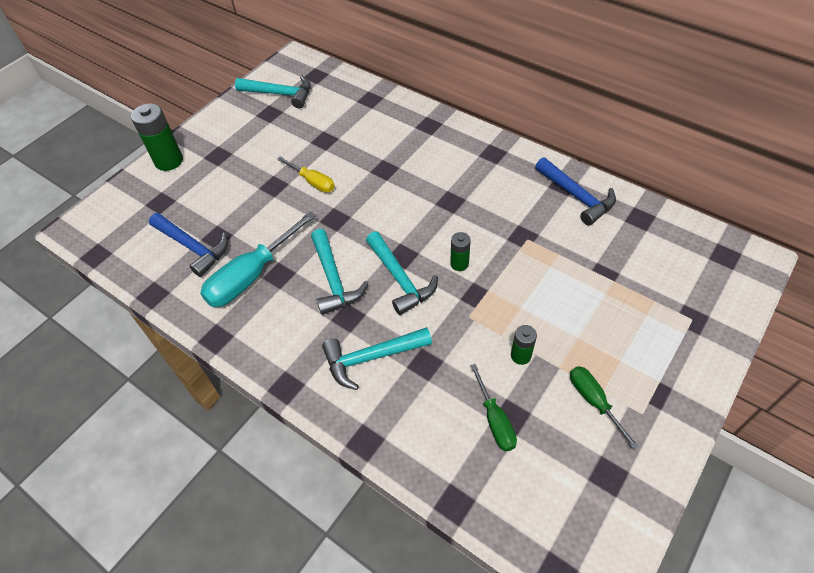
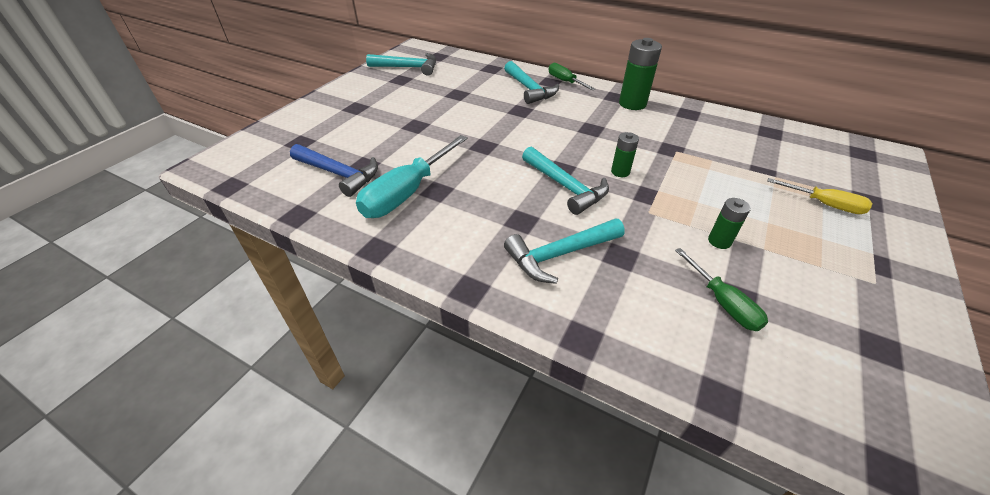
camera: 10 degrees left, 10 degrees down
(169, 161) = (306, 113): green battery -> green battery (632, 104)
(313, 182) = (454, 121): yellow screwdriver -> yellow screwdriver (825, 205)
(334, 280) = (496, 191): turquoise hammer -> turquoise hammer (529, 89)
(577, 196) = (705, 120): blue hammer -> none
(593, 401) = (818, 275): green screwdriver -> green screwdriver (564, 81)

